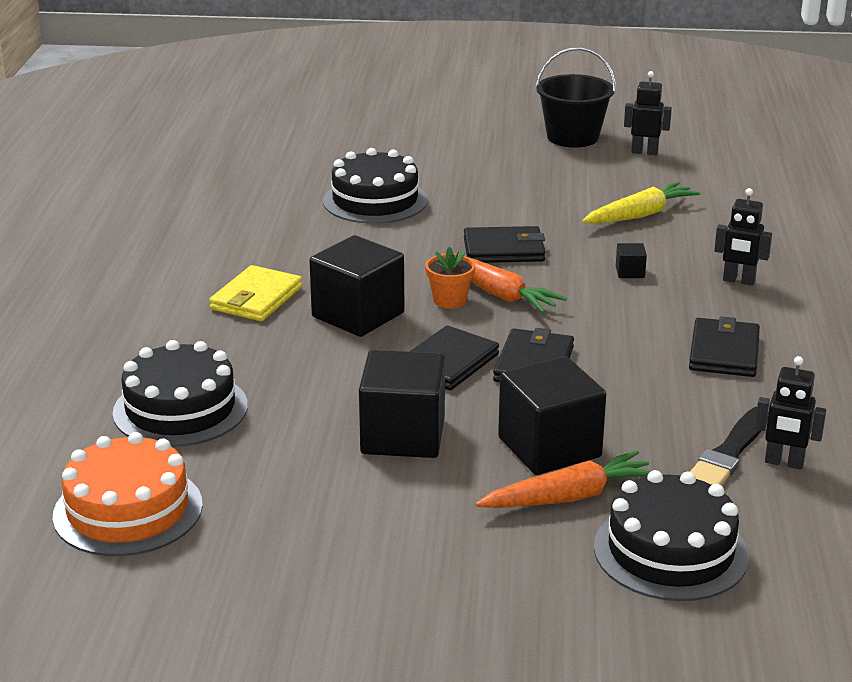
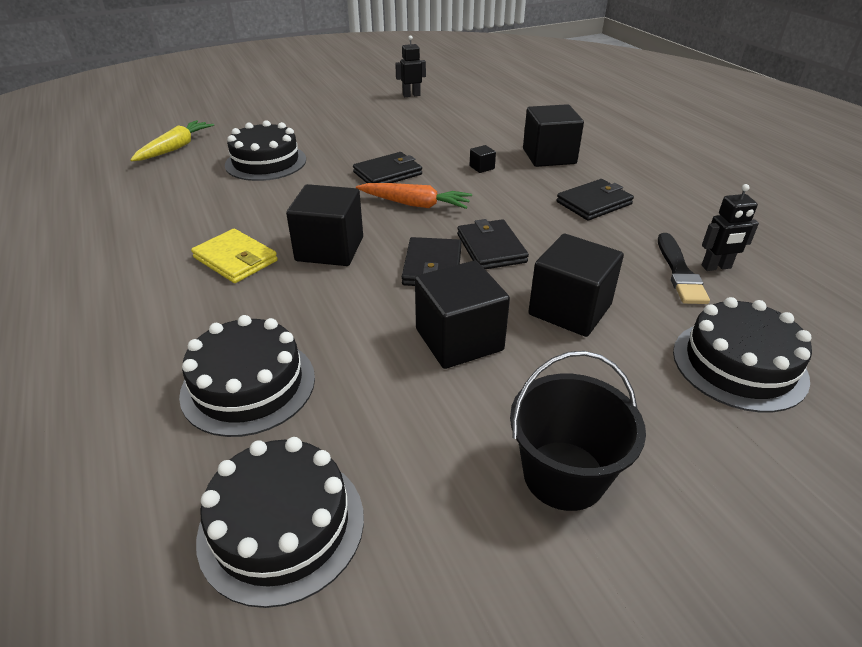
camera: 30 degrees left, 10 degrees up
(128, 510) = (282, 525): orange cake -> black cake
(256, 298) = (235, 259): yellow wallet -> yellow wallet turned 45 degrees counterclockwise
(449, 300) = (386, 218): orange flower pot -> none
(568, 497) = (627, 346): orange carrot -> none
(572, 137) = (359, 95): black bucket -> black bucket (564, 475)
(640, 215) = (449, 131): yellow carrot -> yellow carrot (175, 148)
(724, 352) = (594, 203): black wallet -> black wallet turned 75 degrees clockwise
(738, 281) = (549, 156): black robot -> black cube

